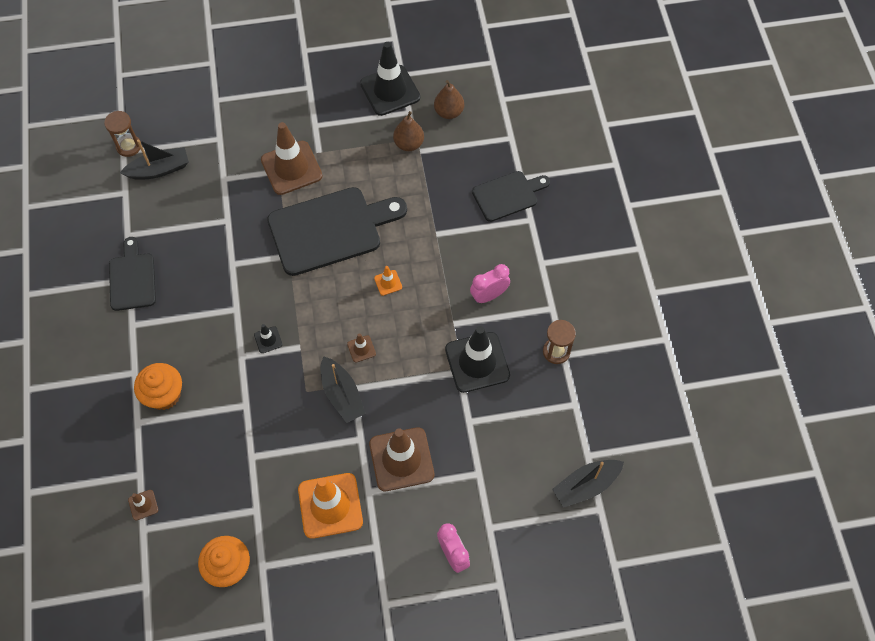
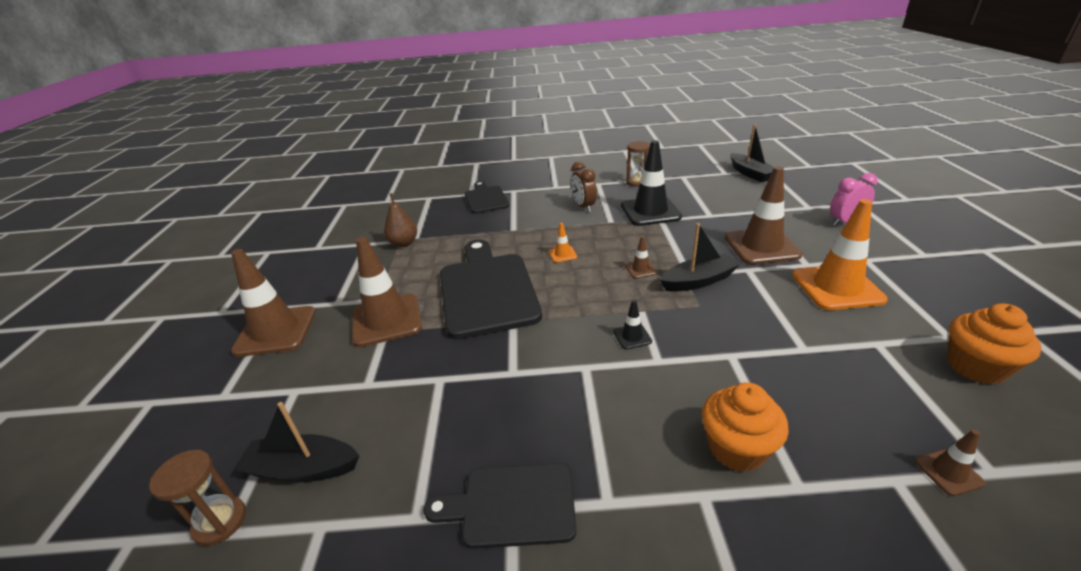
camera: 80 degrees left, 30 degrees down
(159, 169) = (303, 468): black boat -> black boat turned 75 degrees counterclockwise
(280, 99) = (276, 331): none -> brown traffic cone
(390, 90) = (331, 254): black traffic cone -> none
(448, 112) = (381, 224): brown pear -> none
(489, 295) = (583, 206): pink clock -> brown clock

